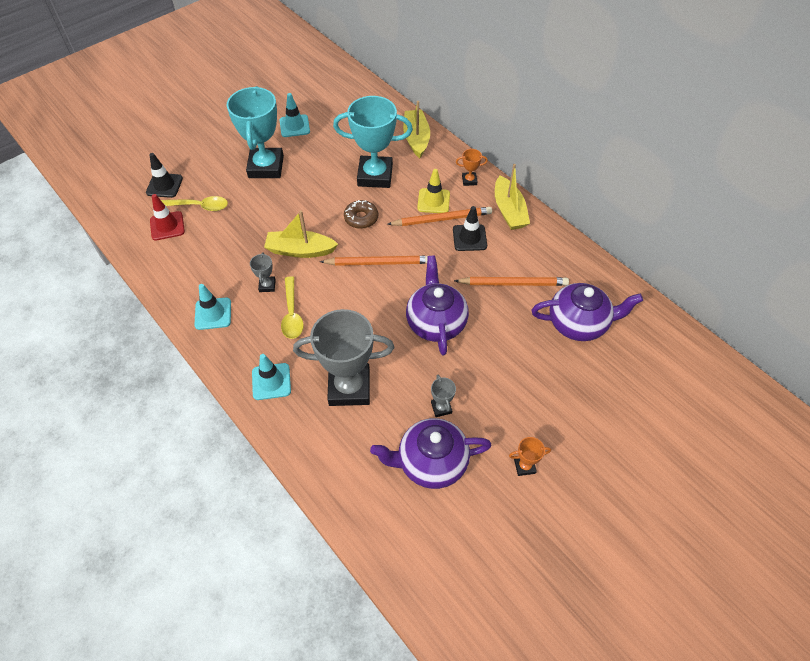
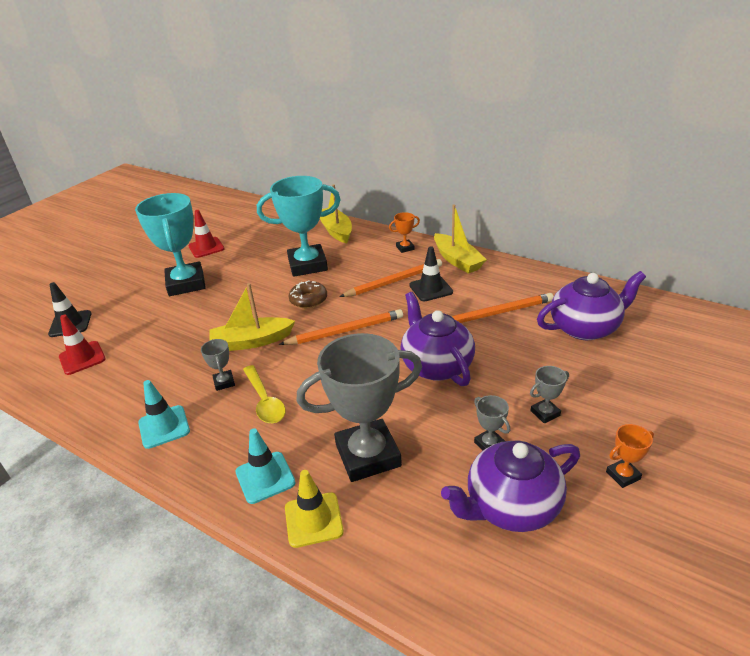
camera: 15 degrees left, 20 degrees down
(199, 206) = (117, 332): yellow spoon -> none
(294, 126) = (206, 247): turquoise traffic cone -> red traffic cone
(433, 201) = (378, 270): yellow traffic cone -> yellow traffic cone (313, 520)
(497, 395) = (545, 413): none -> grey trophy

